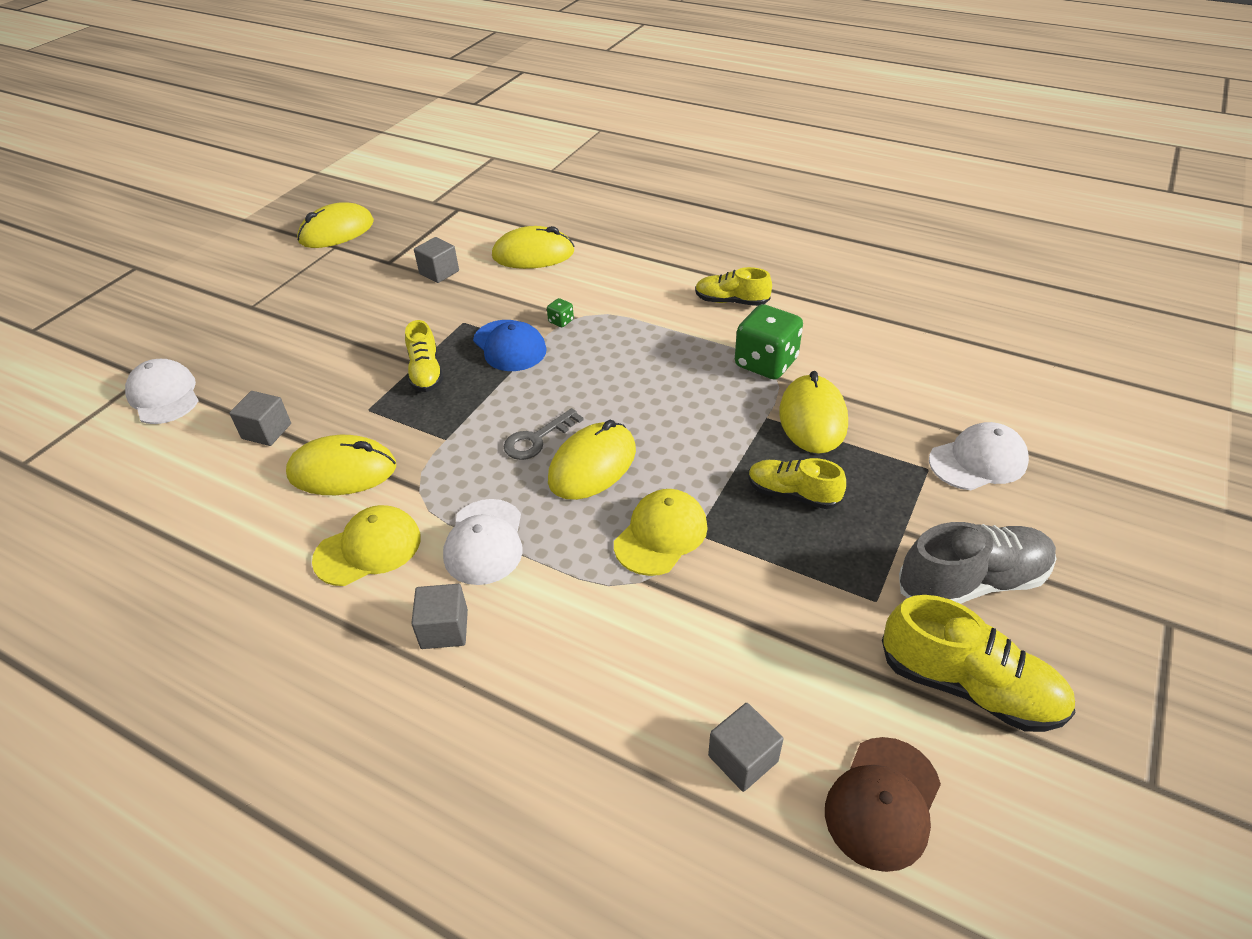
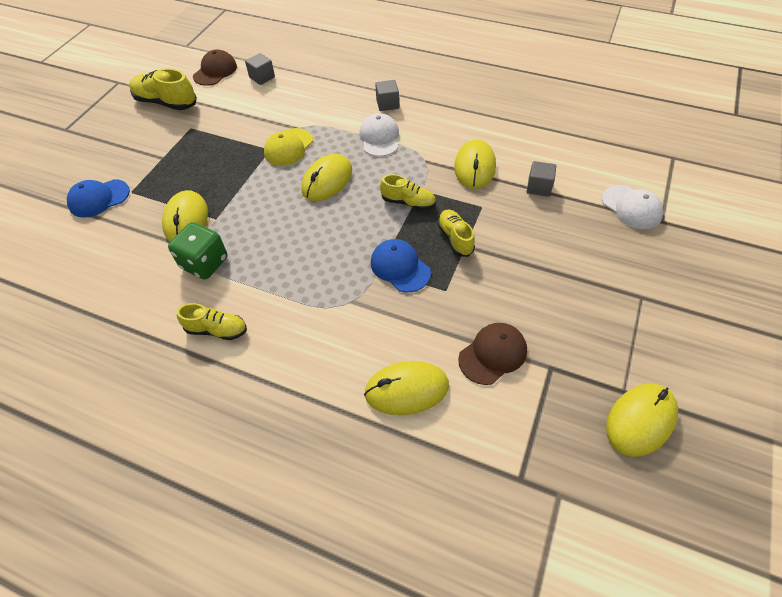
camera: 175 degrees right, 10 degrees up
(342, 470) = (475, 167): yellow mouse -> yellow mouse turned 75 degrees counterclockwise
(368, 549) = (438, 130): yellow cap -> none
(439, 272) = (493, 354): grey cube -> brown cap
(537, 439) = (363, 194): grey key -> none
(561, 321) = (363, 296): green dice -> none
(792, 494) = (214, 172): yellow shoe -> yellow shoe (408, 202)
(972, 582) = (142, 138): grey shoe -> none
(978, 461) = (99, 198): white cap -> blue cap

